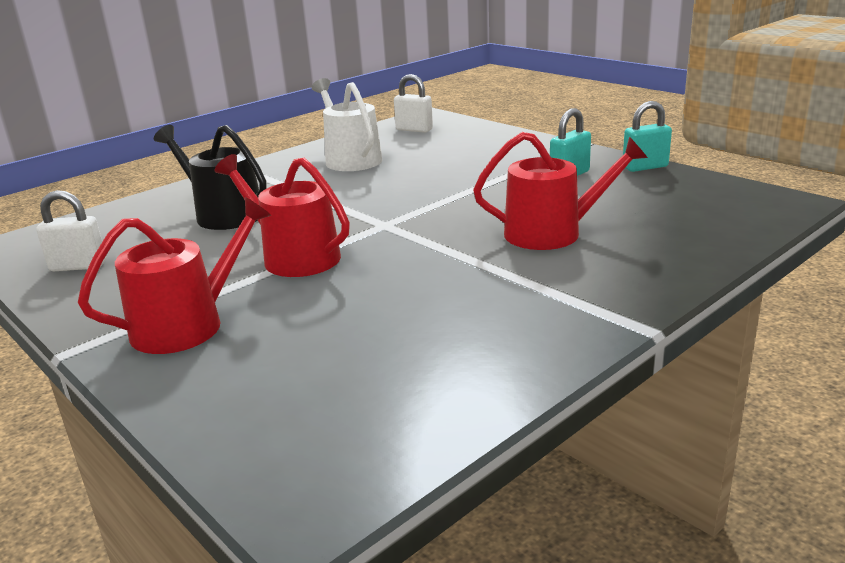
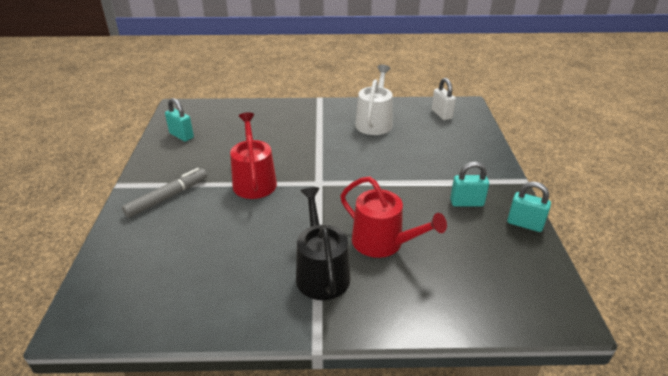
camera: 40 degrees right, 10 degrees up
(78, 266) = (181, 136): white padlock -> turquoise padlock
(188, 324) = (167, 197): red watering can -> grey marker
(224, 214) = (268, 133): black watering can -> black watering can (321, 272)

